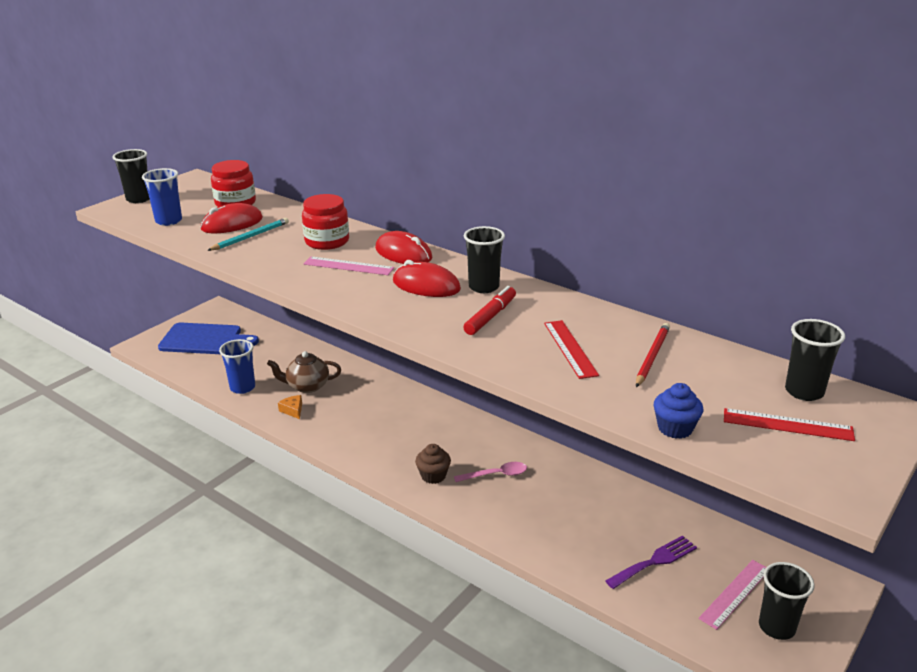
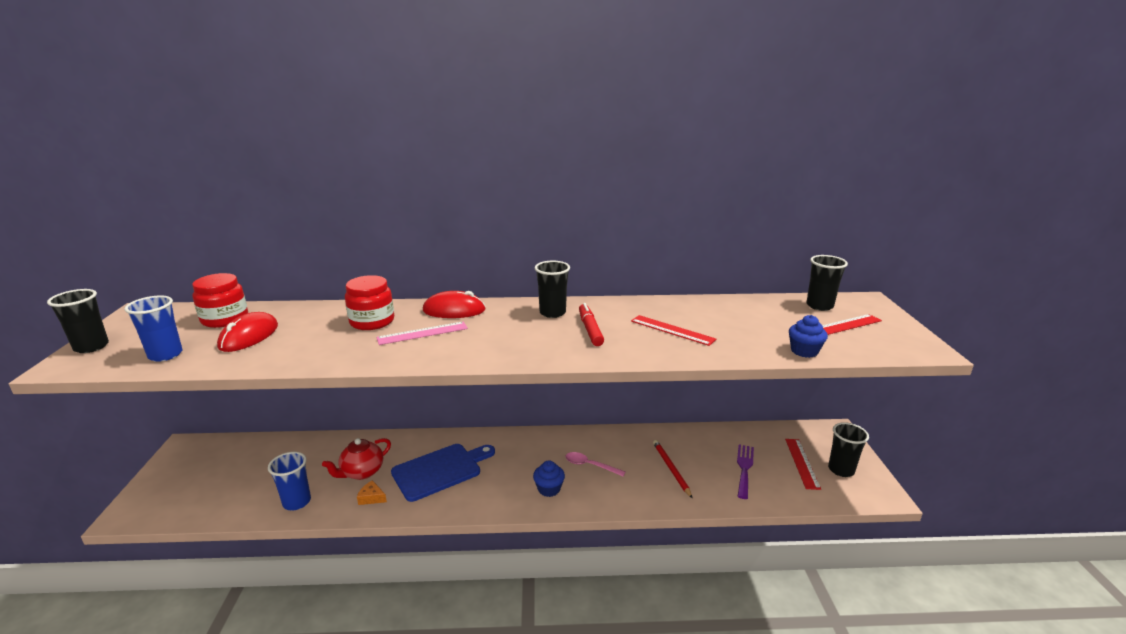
camera: 40 degrees left, 5 degrees down
(204, 339) = (202, 478): blue cutting board -> blue cutting board (440, 470)
(250, 237) = (287, 340): turquoise pencil -> none
(307, 386) = (362, 472): brown teapot -> red teapot
(426, 285) = (509, 326): red mouse -> none
(433, 475) = (549, 489): brown cupcake -> blue cupcake
(496, 475) = (590, 465): pink spoon -> pink spoon turned 105 degrees counterclockwise
(652, 356) = (722, 317): red pencil -> red pencil (671, 469)
(735, 593) = (802, 463): pink ruler -> red ruler

